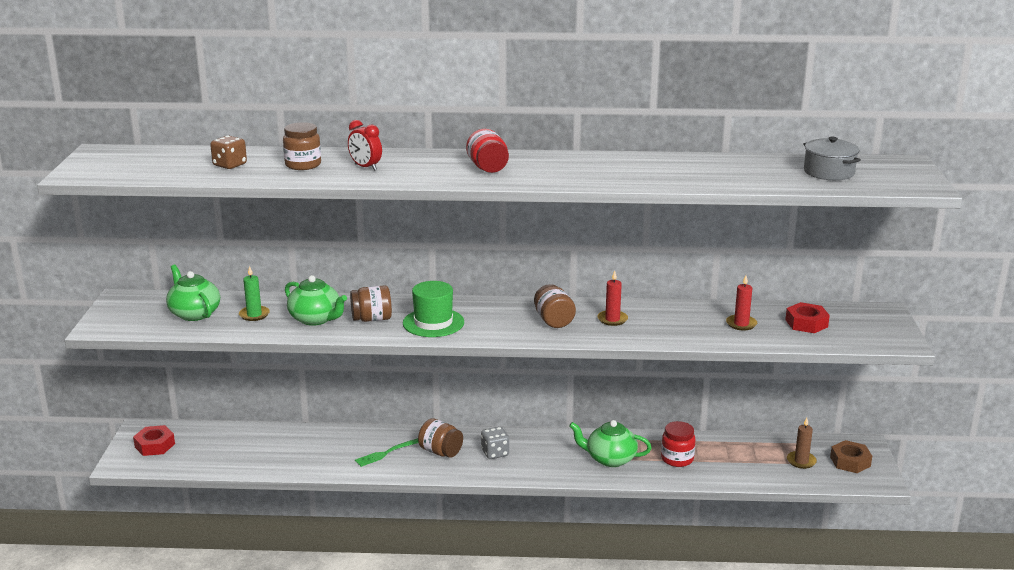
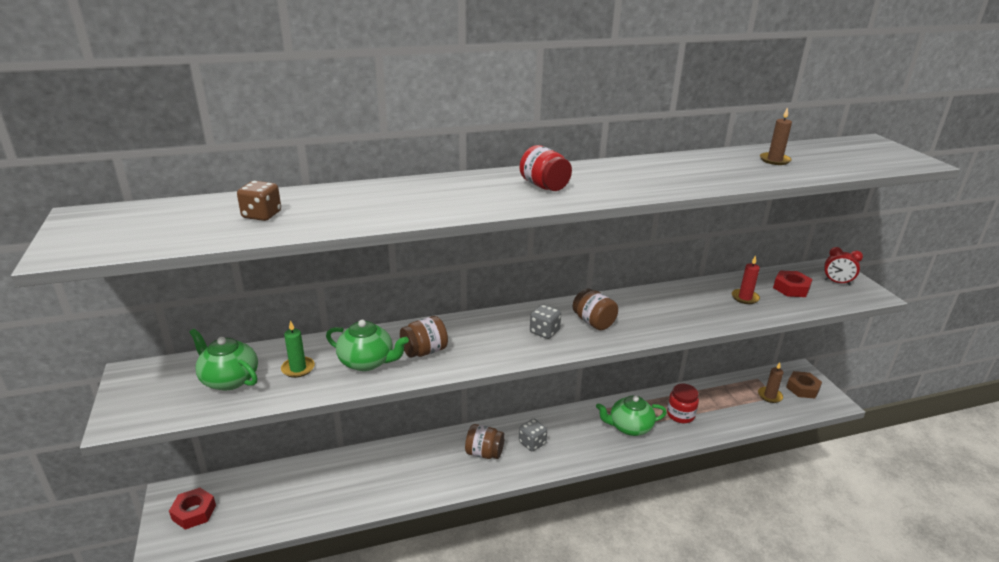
camera: 20 degrees left, 5 degrees up
(303, 165) = (348, 205): brown jar -> none
(365, 167) = (419, 200): red clock -> red clock (837, 282)
(386, 453) = (436, 466): green fork -> none
(433, 323) = (487, 344): green hat -> none
(497, 321) = (544, 332): none -> grey dice
(612, 319) = (641, 311): red candle -> none
(756, 169) = (774, 160): none -> brown candle
(829, 172) = (833, 157): grey pot -> none

